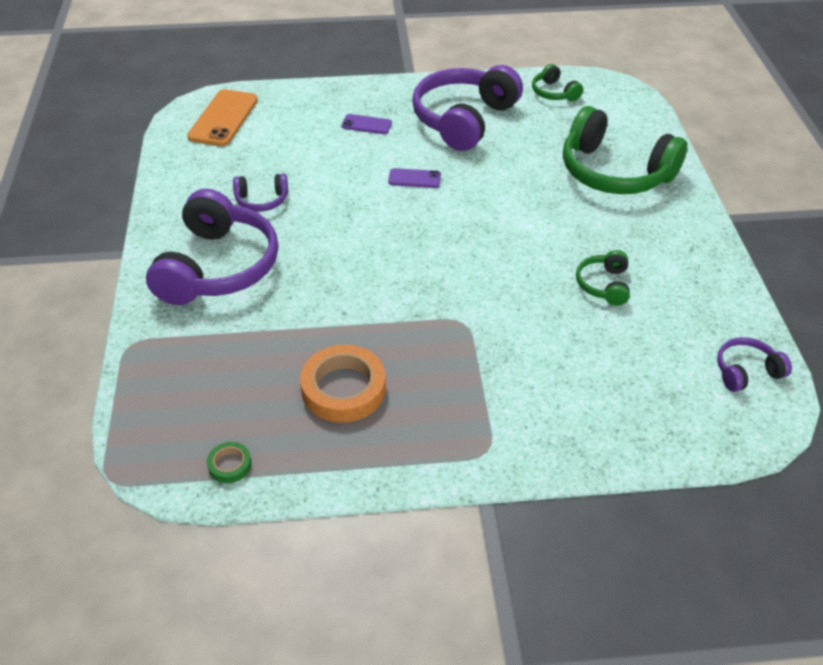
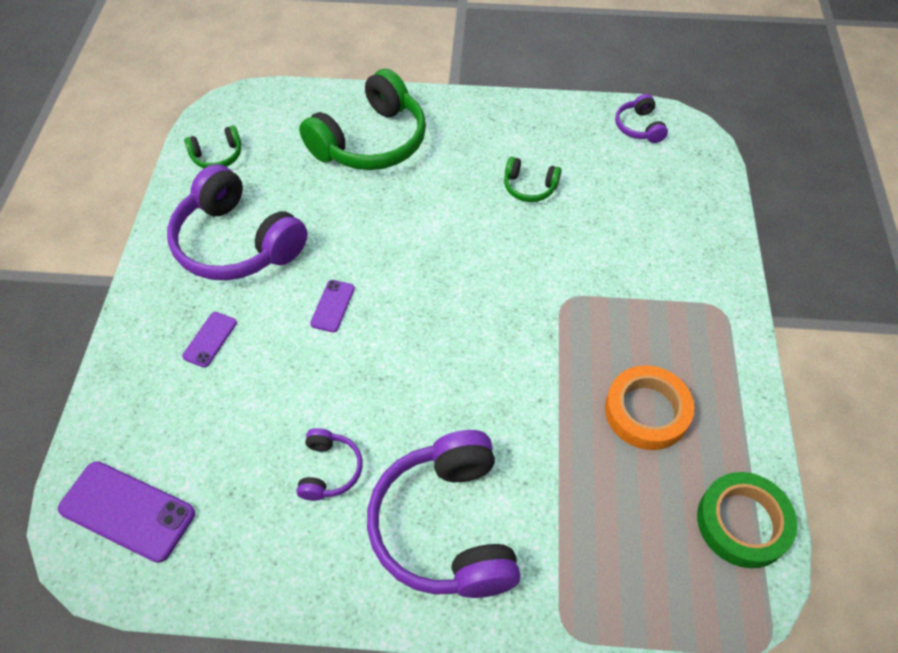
camera: 80 degrees left, 10 degrees up
(218, 267) = (446, 527): purple headphones -> purple headphones turned 120 degrees counterclockwise
(223, 118) = (127, 511): orange phone -> purple phone
(230, 465) = (743, 522): green tape -> green tape, size x2.11

